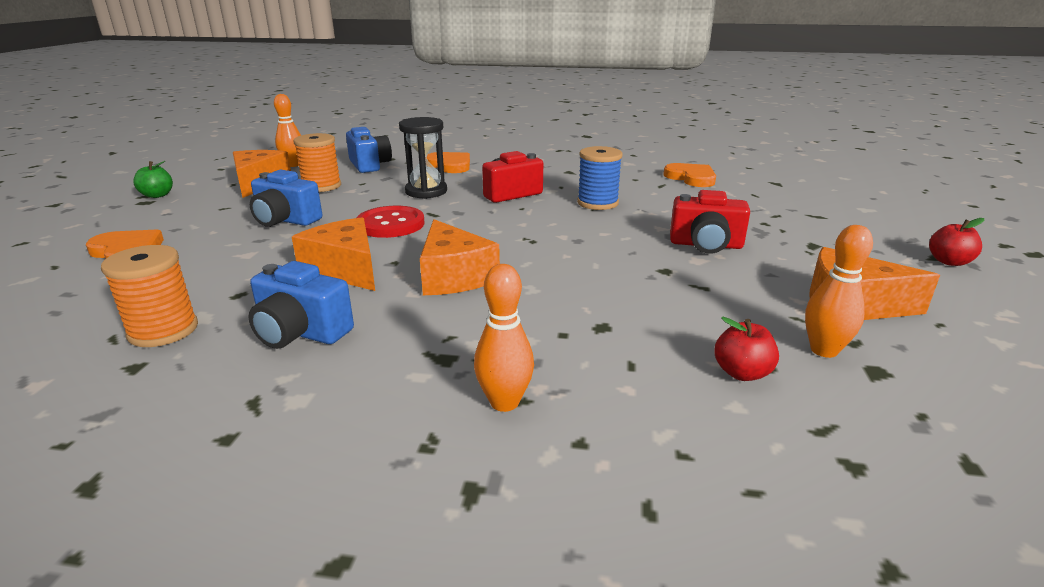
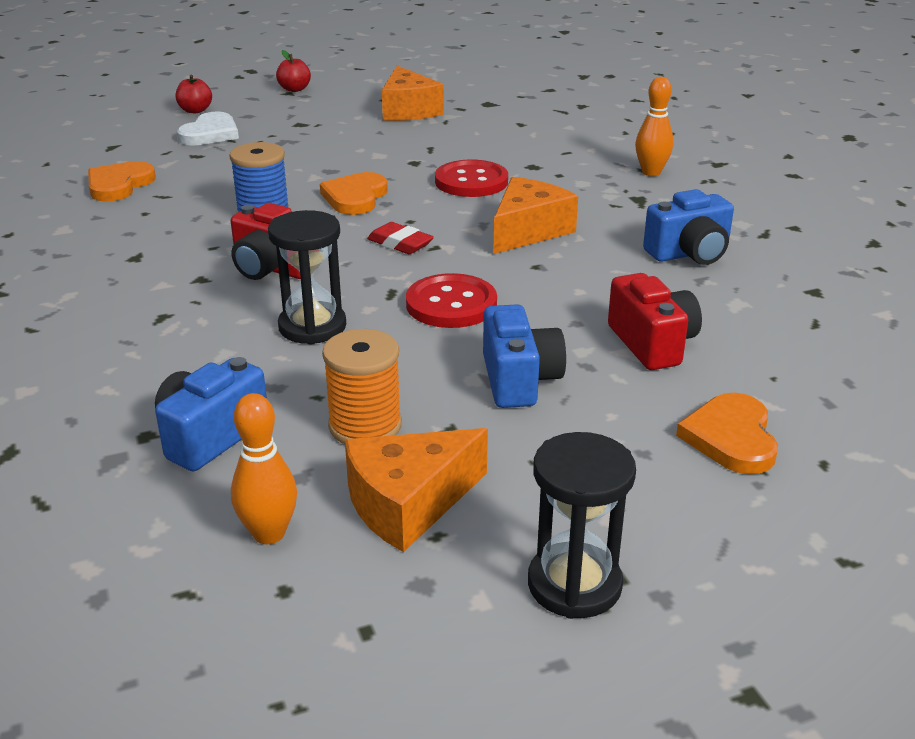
camera: 120 degrees left, 5 degrees up
(157, 195) = (574, 584): green apple -> black hourglass
(163, 330) = (775, 308): orange spool -> none
(301, 333) = (689, 253): blue camera -> blue camera turned 75 degrees clockwise
(345, 269) = (581, 281): orange cheese -> none
(450, 165) = (159, 355): orange heart -> orange heart (355, 197)
(496, 229) = (400, 244): none -> red eraser
(589, 282) = (471, 181): none -> red button
(706, 245) = (341, 155): red camera -> red camera (652, 344)
(742, 373) = (535, 128): red apple -> red apple (195, 110)
(795, 211) = (210, 133): none -> white heart
(824, 350) = (481, 113): orange bowling pin -> none

